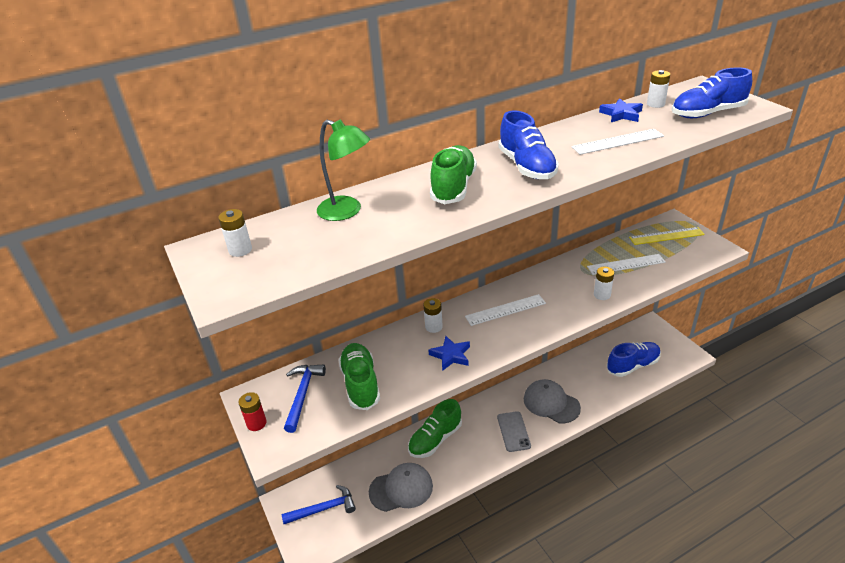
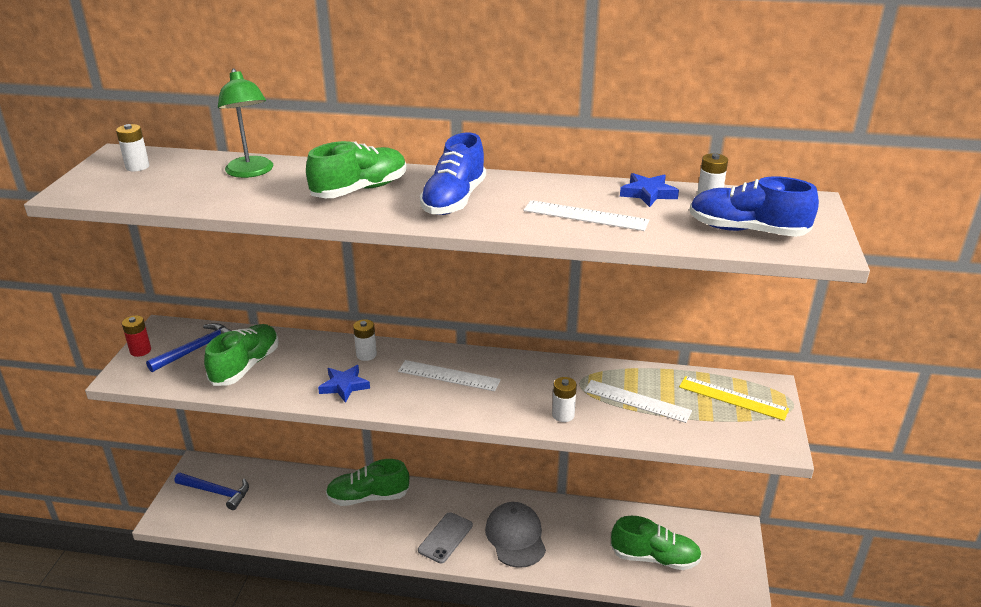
camera: 35 degrees right, 5 degrees down
(401, 489) = (290, 519): grey cap -> none
(633, 365) = (655, 558): blue shoe -> green shoe

